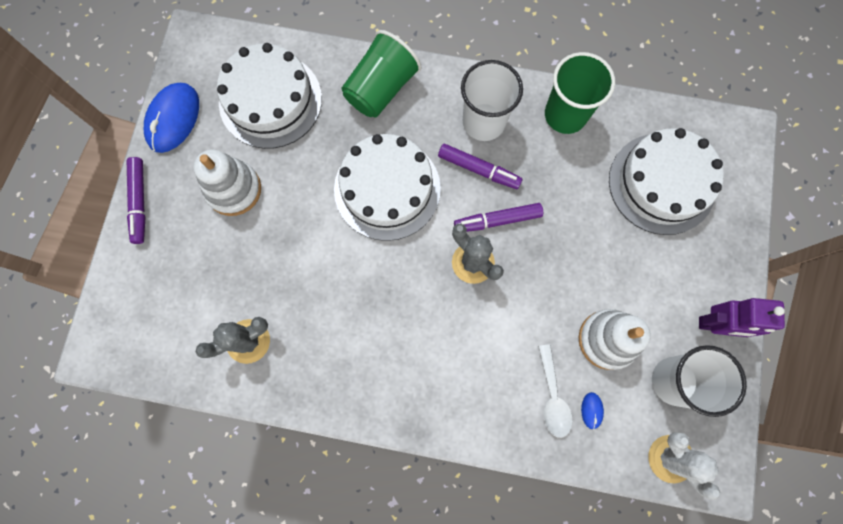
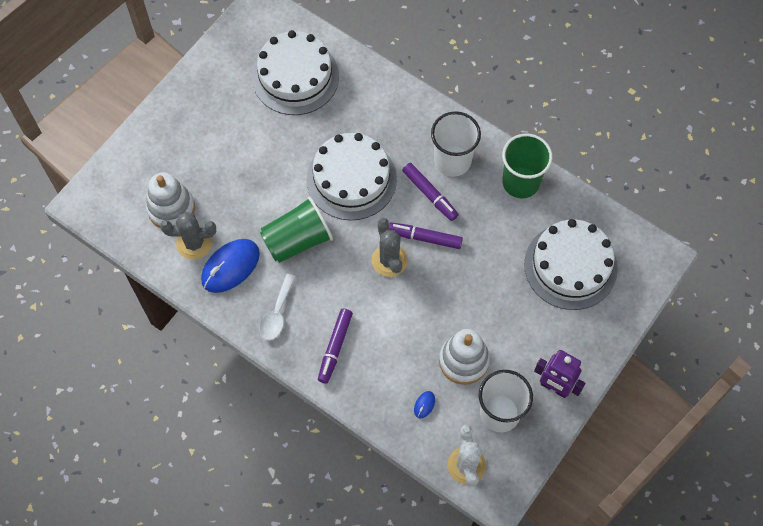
camera: 25 degrees right, 10 degrees down
(139, 202) = (163, 111): purple marker -> purple marker (335, 347)
(173, 119) = (216, 61): blue mouse -> blue mouse (230, 267)
(234, 189) = (236, 131): white stacking toy -> white stacking toy (171, 208)
(381, 89) = (385, 103): green cup -> green cup (297, 240)
(552, 397) = (399, 382): white spoon -> white spoon (277, 314)

